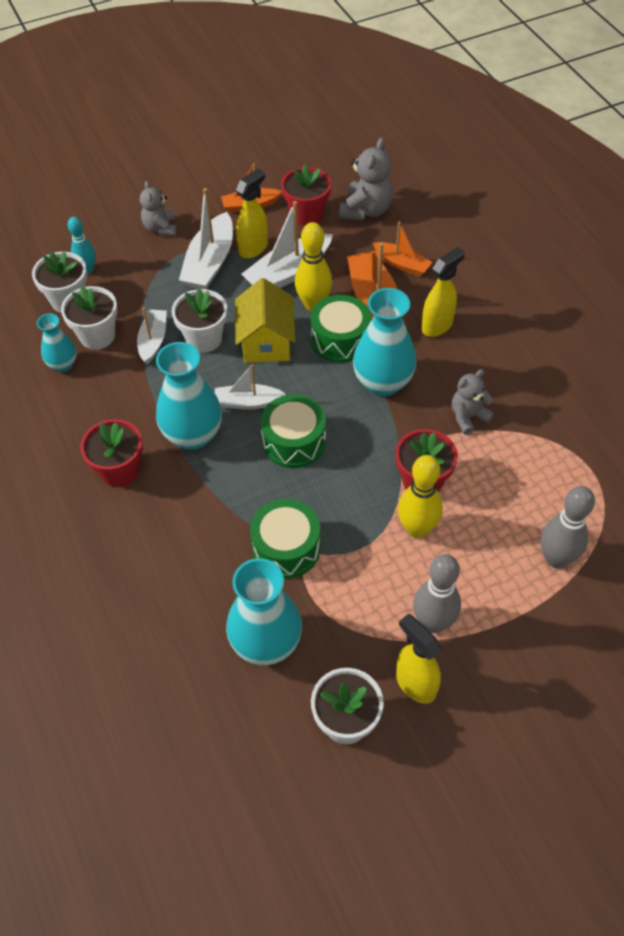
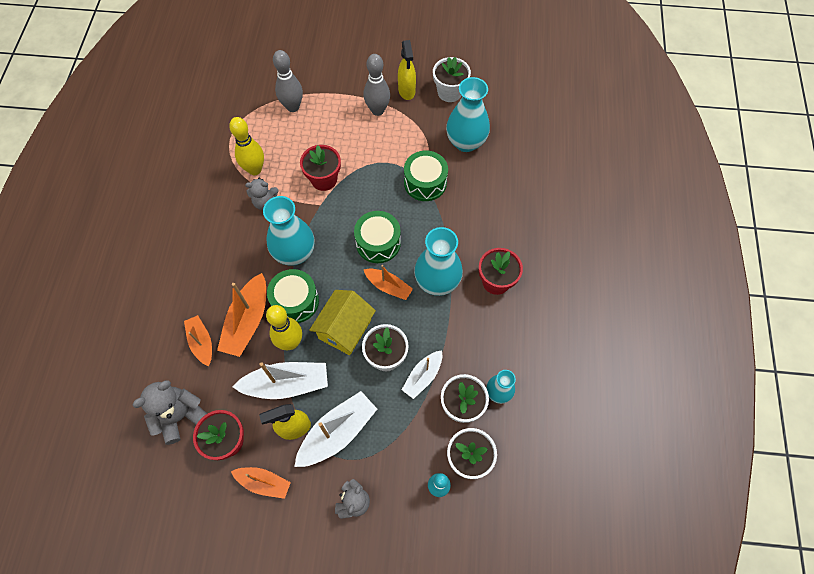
camera: 150 degrees left, 10 degrees up
(247, 402) = (388, 286): white boat -> orange boat
(417, 529) = (348, 156): yellow bowling pin -> yellow bowling pin (255, 169)
(437, 326) = (225, 275): yellow spray bottle -> none

